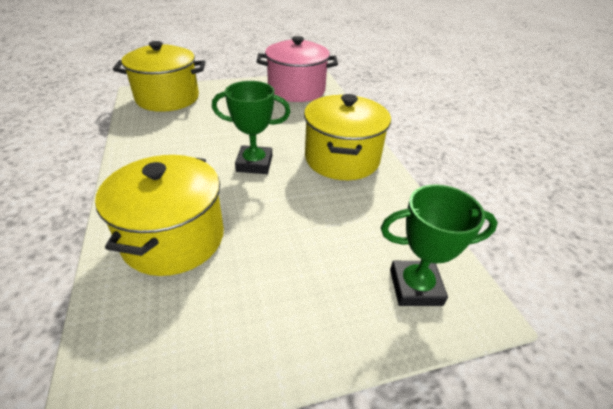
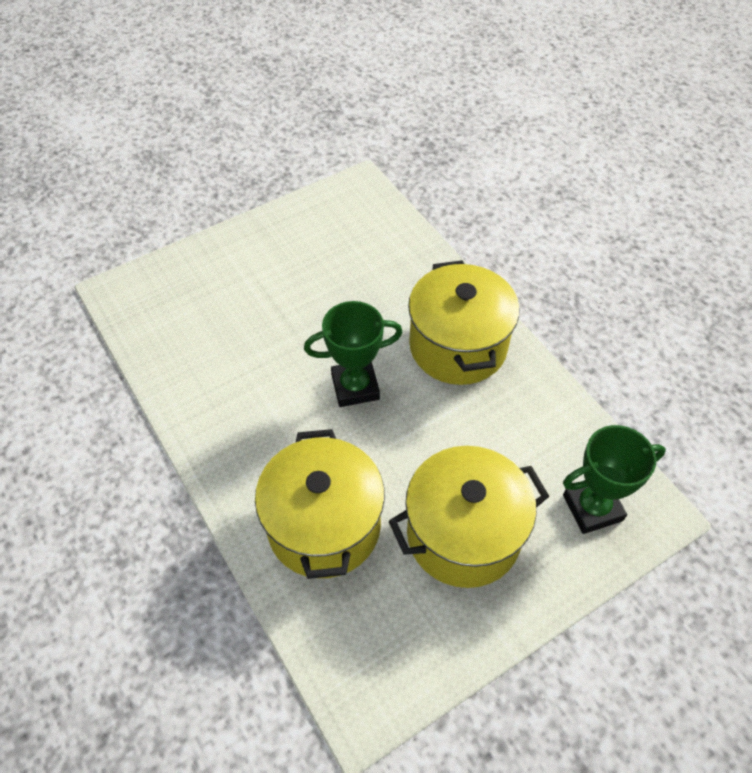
camera: 15 degrees left, 15 degrees up
(167, 98) = (166, 292): yellow pot -> yellow pot (463, 534)
(296, 90) = (342, 220): pink pot -> none

